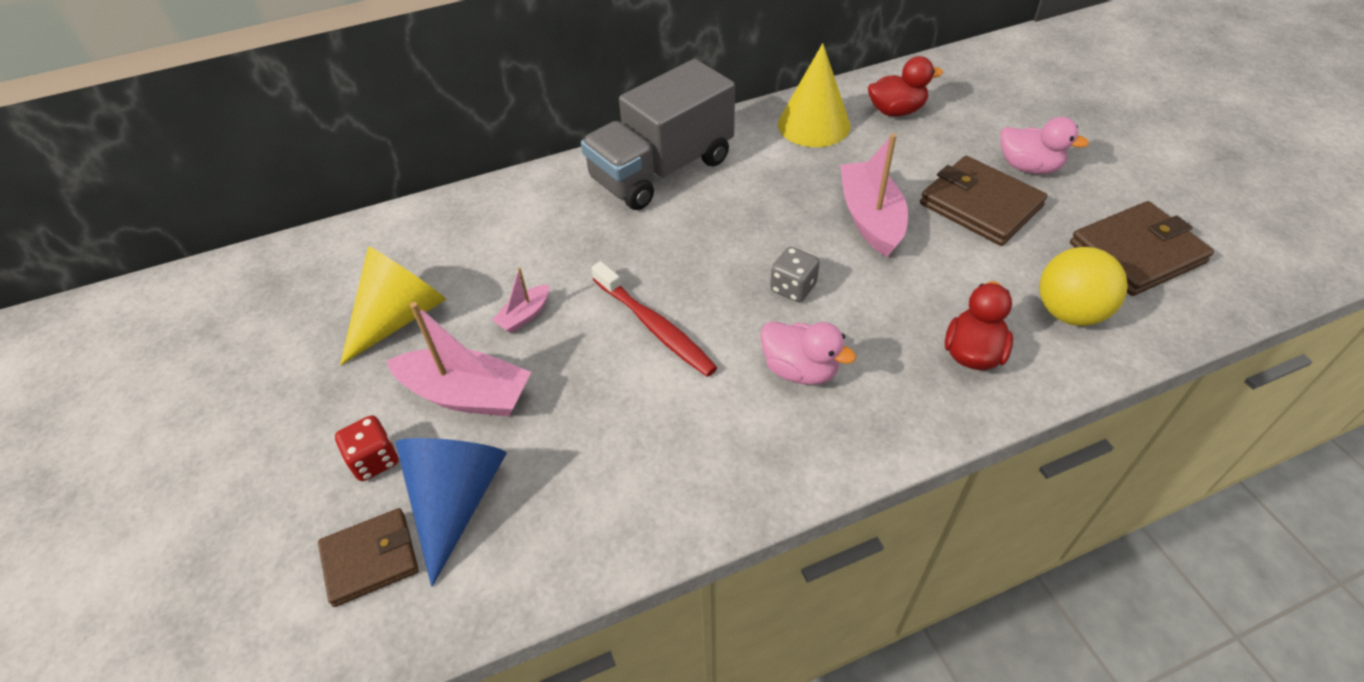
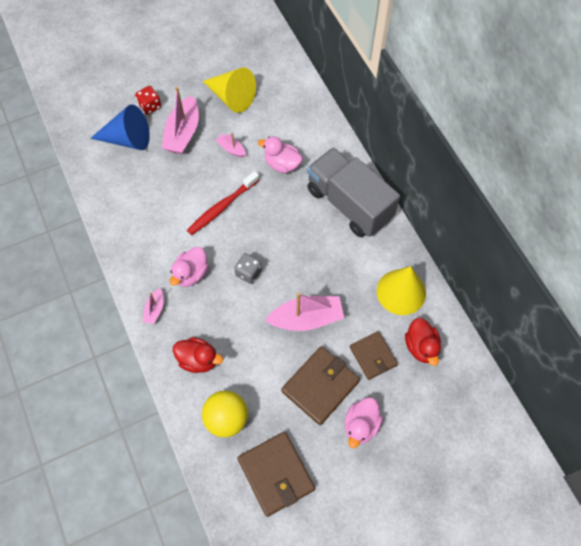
camera: 85 degrees right, 15 degrees up
(370, 559) = (104, 115): brown wallet -> brown wallet (373, 356)
(572, 246) = (282, 164): none -> pink duck
(883, 425) = (154, 309): none -> pink boat

